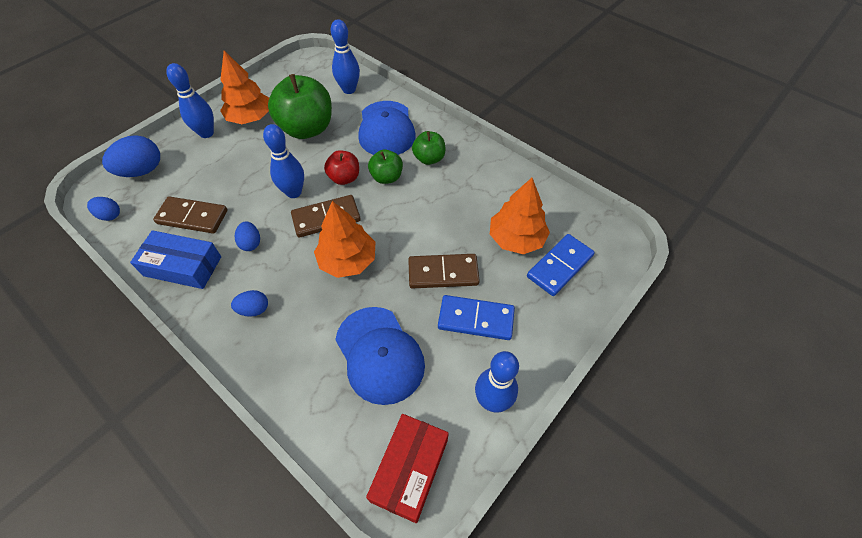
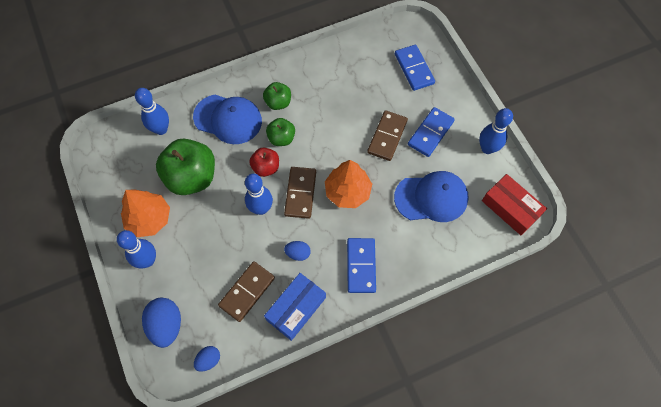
camera: 65 degrees left, 10 degrees up
(254, 309) = (361, 266): blue egg -> blue domino
(516, 238) = (380, 82): orange tree -> none

